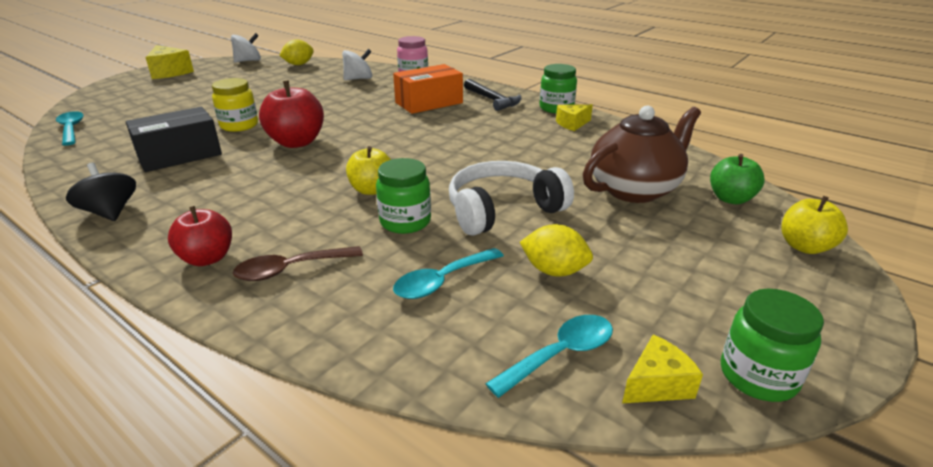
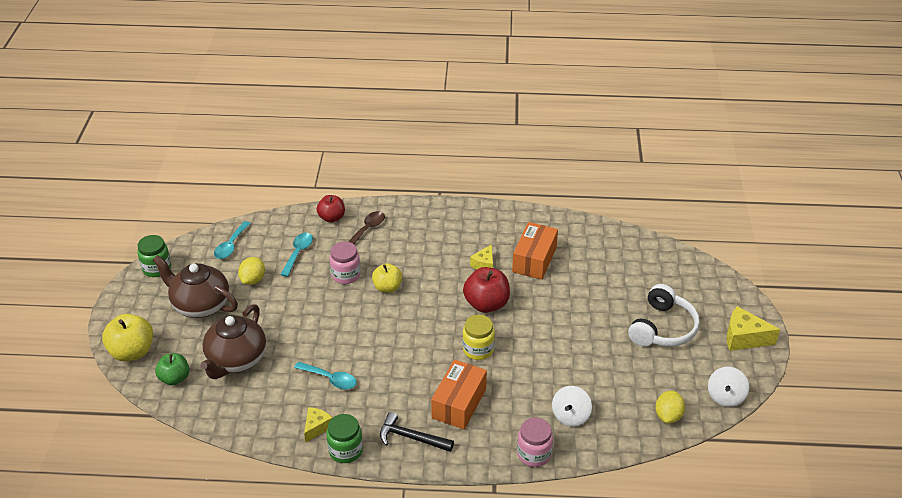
camera: 145 degrees right, 10 degrees up
(71, 129) = (644, 246): turquoise spoon -> turquoise spoon (330, 379)
(110, 212) = (492, 215): black spinning top -> none
(179, 155) = (534, 260): black box -> orange box
(207, 258) = (409, 218): red apple -> red apple (332, 218)
(239, 125) = (551, 301): yellow jar -> yellow jar (478, 349)
(405, 222) = (346, 275): green jar -> pink jar
(502, 210) = (303, 306): white headphones -> white headphones (663, 328)
(554, 271) = (253, 280): yellow lemon -> yellow lemon turned 60 degrees counterclockwise
(657, 384) = (192, 250): yellow cheese -> yellow cheese (484, 264)
(669, 268) = (200, 305): none -> brown teapot
(804, 247) = (132, 352): yellow apple -> yellow apple, size x1.52

